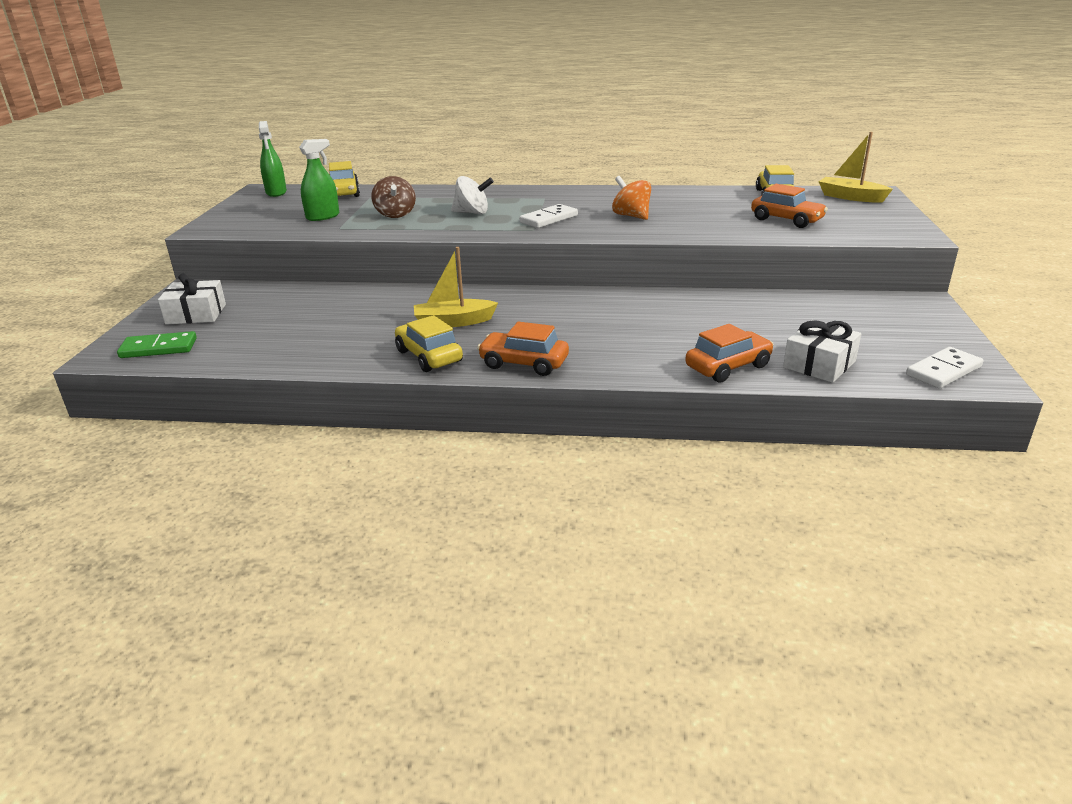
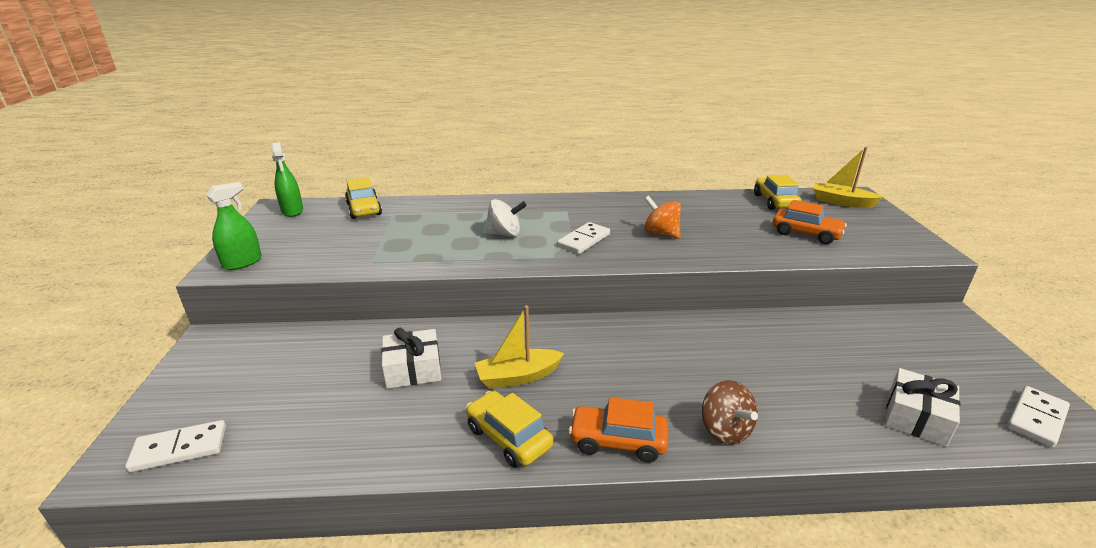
camera: 10 degrees left, 0 degrees up
(158, 348) = (179, 449): green domino -> white domino
(196, 314) = (221, 383): white gift -> white gift (413, 369)
(323, 216) = (350, 245): green spray bottle -> green spray bottle (242, 262)
(395, 214) = (426, 239): brown spinning top -> brown spinning top (725, 430)
(728, 367) = (831, 429): orange car -> none

